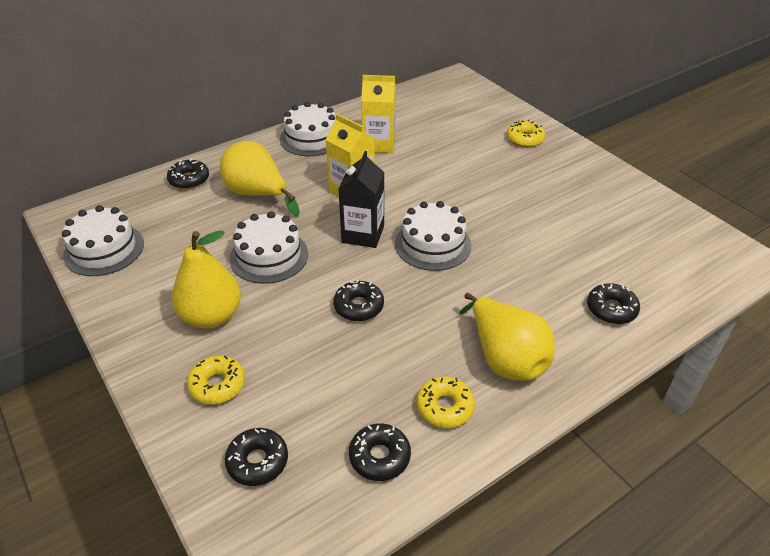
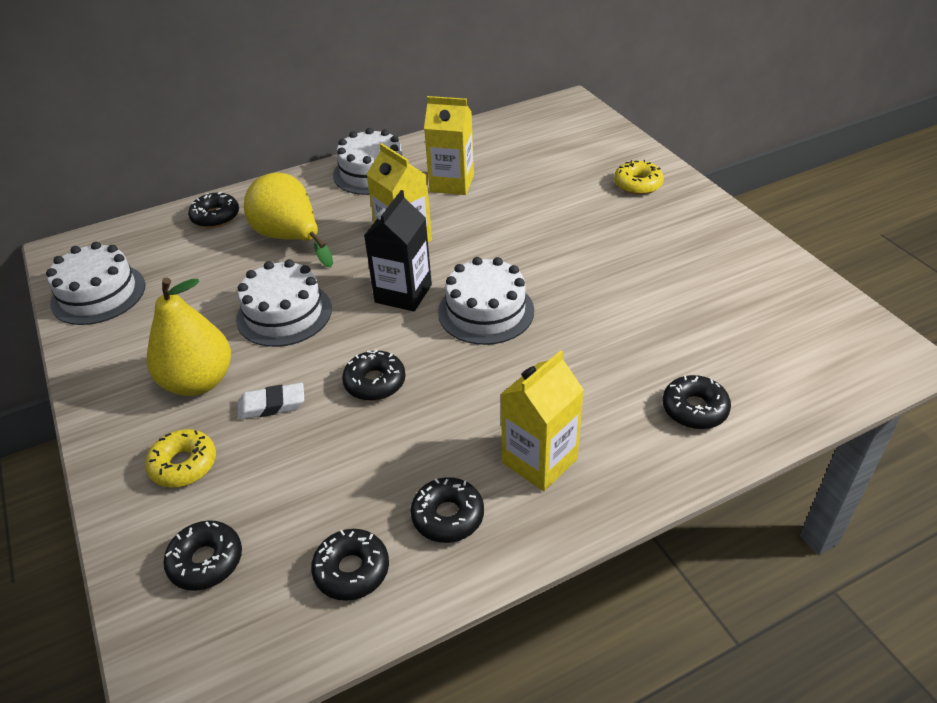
camera: 10 degrees right, 0 degrees up
(278, 331) = (272, 405): none -> white eraser
(445, 407) = (448, 516): yellow donut -> black donut
(505, 358) = (539, 461): yellow pear -> yellow carton

